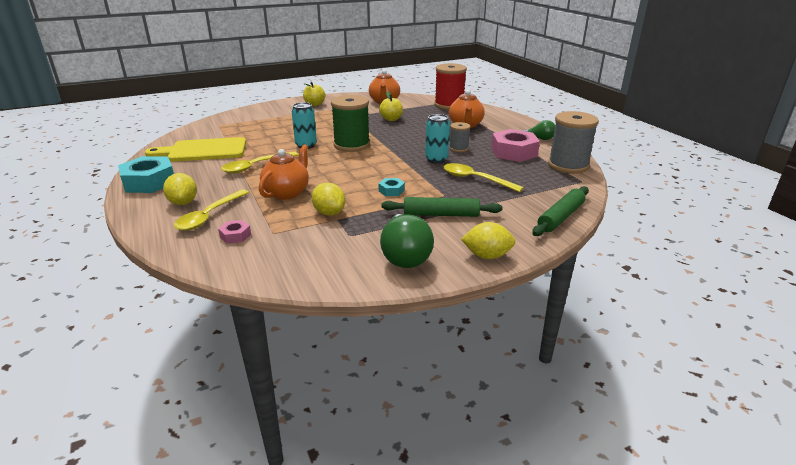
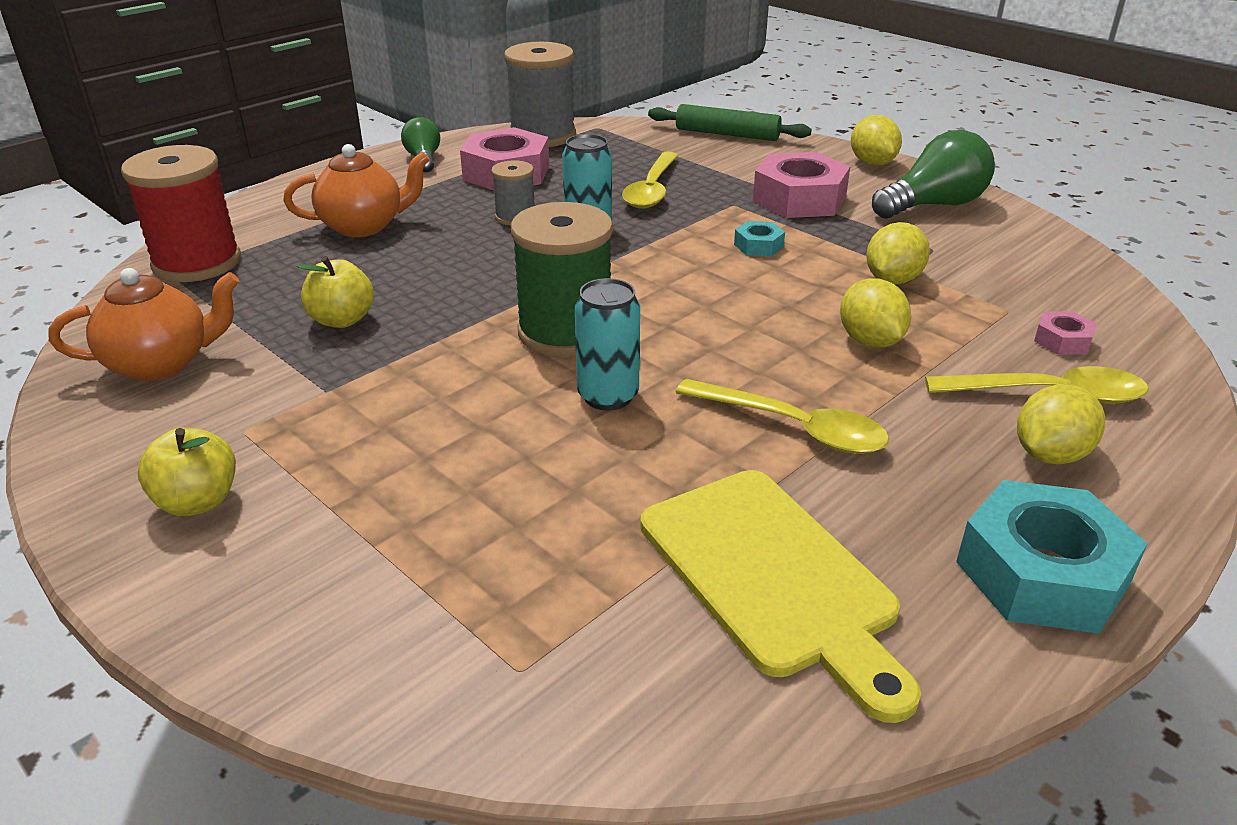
camera: 110 degrees left, 5 degrees up
(287, 193) = (870, 341): orange teapot -> yellow lemon
(441, 214) = (799, 199): green rolling pin -> pink nut

